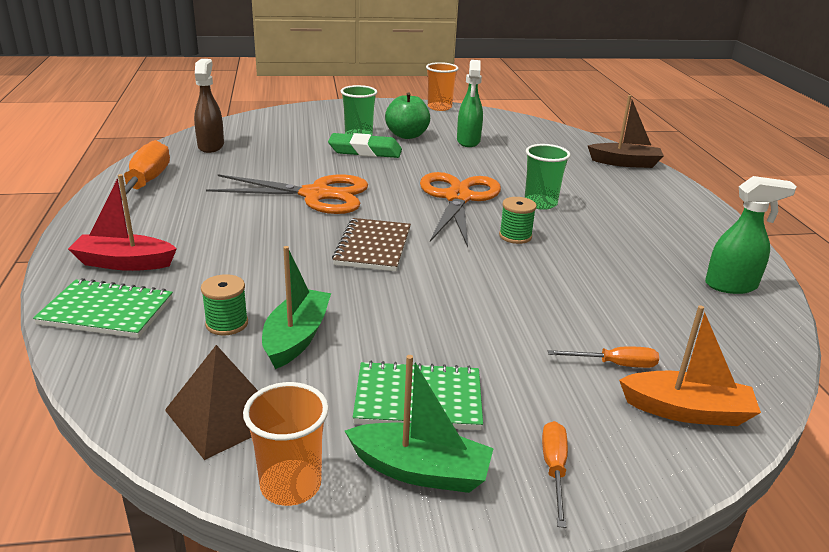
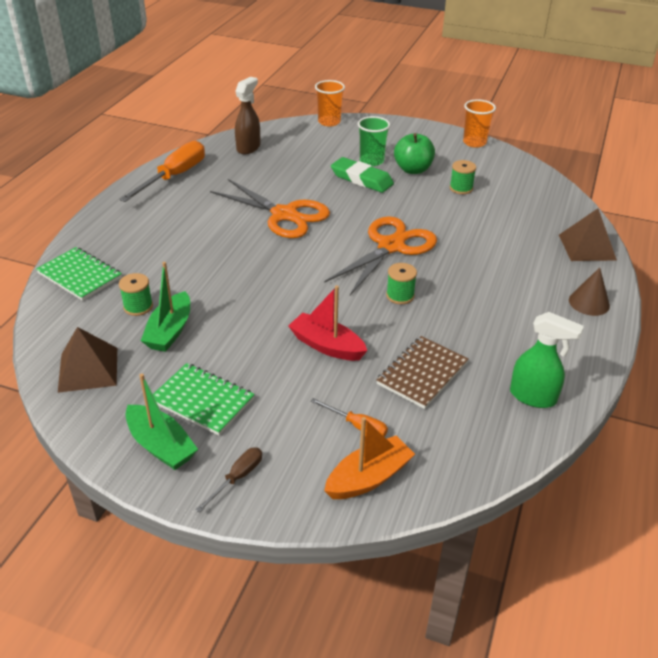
camera: 30 degrees right, 10 degrees up
(124, 263) = (115, 241): red boat -> red boat (327, 346)
(290, 485) = (87, 425): orange cup -> orange cup (329, 122)
(296, 337) = (170, 331): green boat -> green boat turned 150 degrees clockwise
(373, 247) = (282, 274): brown notebook -> brown notebook (422, 373)
(468, 141) = (461, 188): green spray bottle -> green spool
(540, 203) = (456, 270): green cup -> none
(554, 469) = (237, 478): orange screwdriver -> brown screwdriver
(625, 163) = (587, 247): brown boat -> brown pyramid
(678, 201) = (589, 302): none -> brown cone
(686, 411) = (369, 478): orange boat -> orange boat turned 75 degrees counterclockwise

